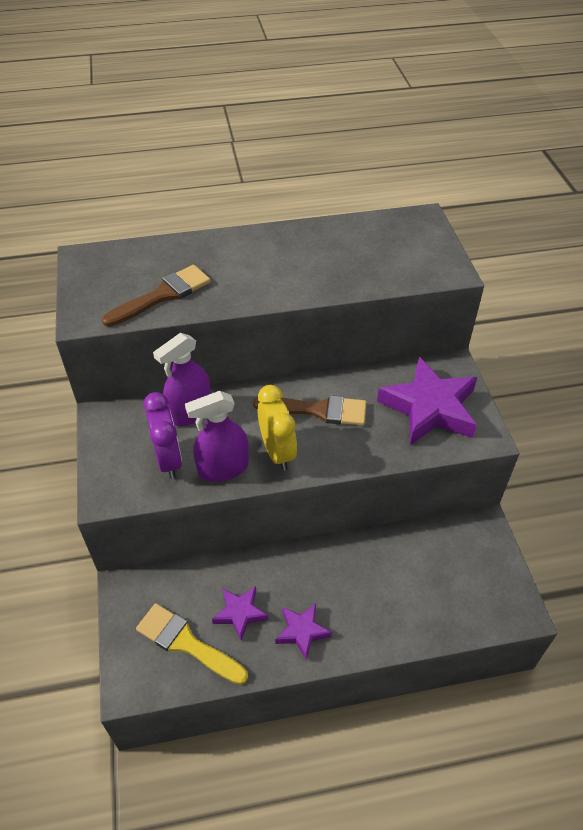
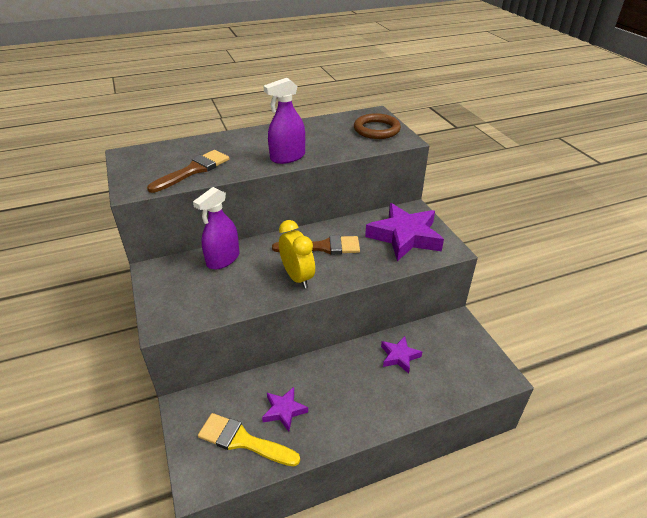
camera: 10 degrees left, 10 degrees down
(168, 460) = (211, 293): purple clock -> none
(223, 468) = (256, 293): purple spray bottle -> purple spray bottle (287, 157)
(302, 631) = (337, 416): purple star -> purple star (399, 356)
(417, 249) = (376, 129): none -> brown ring

